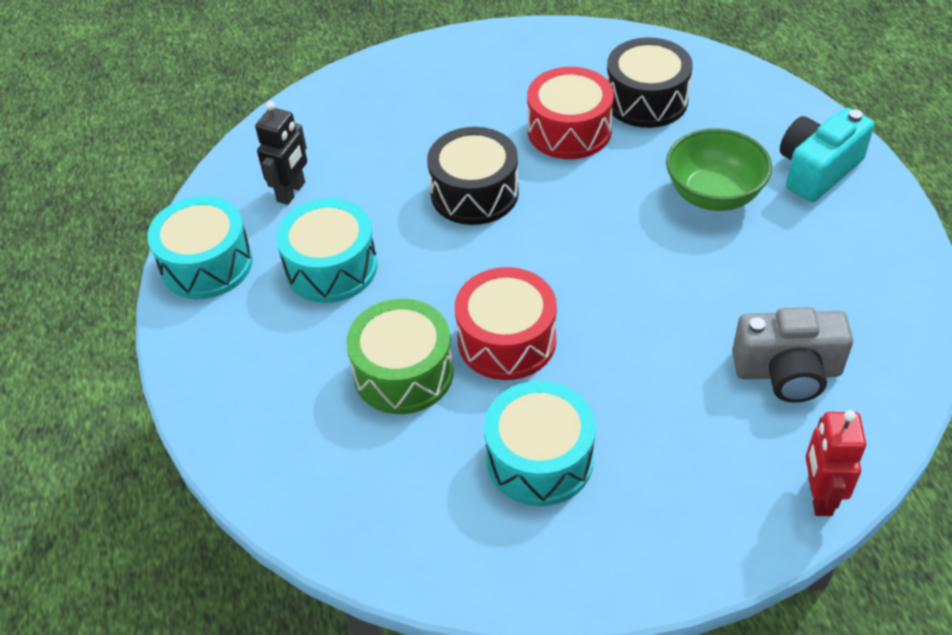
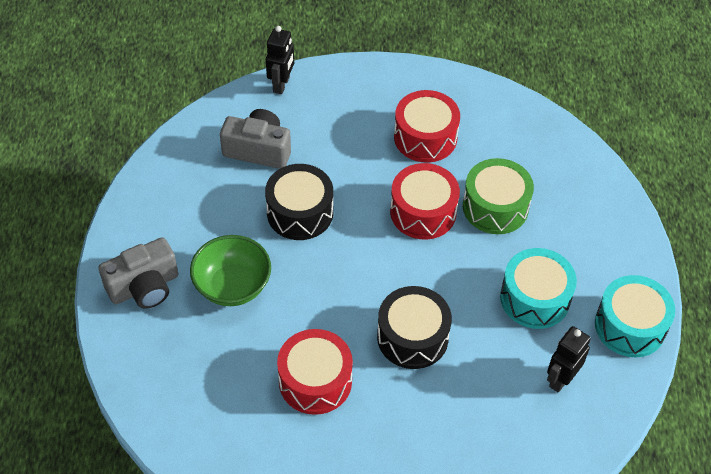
camera: 170 degrees left, 5 degrees up
(539, 459) = (425, 137): turquoise drum -> red drum
(646, 100) = (236, 397): black drum -> black drum (300, 212)
(817, 170) = (144, 287): turquoise camera -> grey camera
(819, 496) = (281, 85): red robot -> black robot

